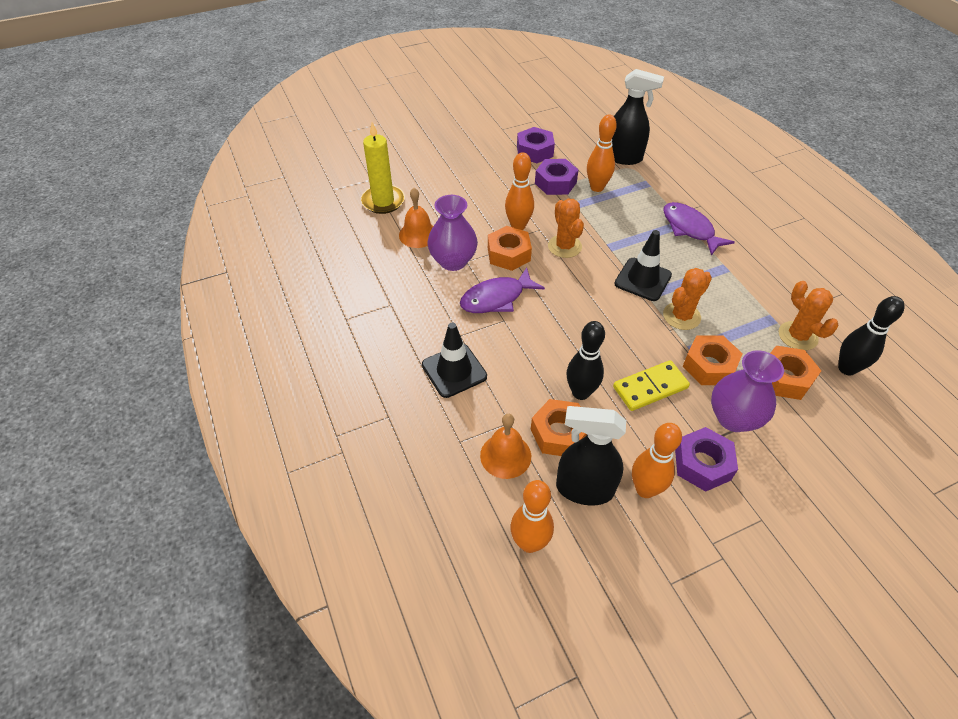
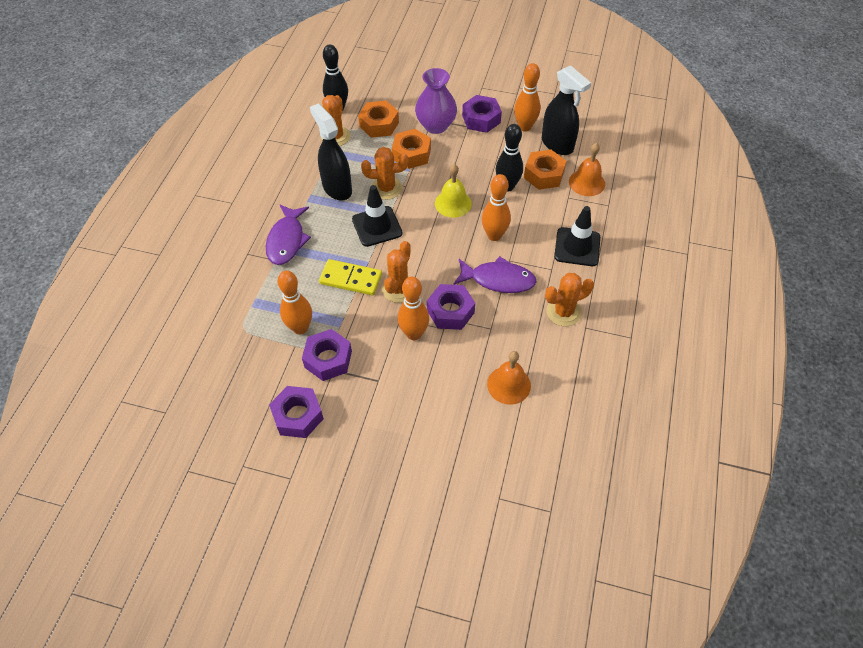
camera: 140 degrees left, 5 degrees up
(383, 201) = (510, 453): yellow candle -> none
(419, 305) = (563, 312): none -> orange cactus
(453, 261) = (502, 335): purple vase -> none
(508, 254) = (450, 311): orange nut -> purple nut
(529, 543) = (609, 141): orange bowling pin -> orange bowling pin (494, 235)
(609, 340) = (453, 203): none -> yellow bell
(623, 158) = (232, 345): black spray bottle -> black spray bottle (337, 188)
(650, 387) = (462, 165): yellow domino -> yellow domino (351, 279)

